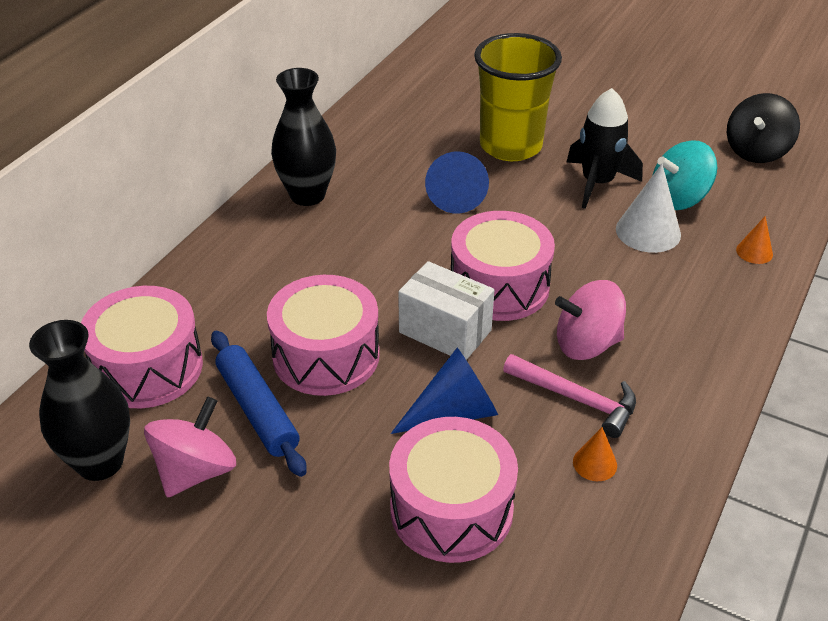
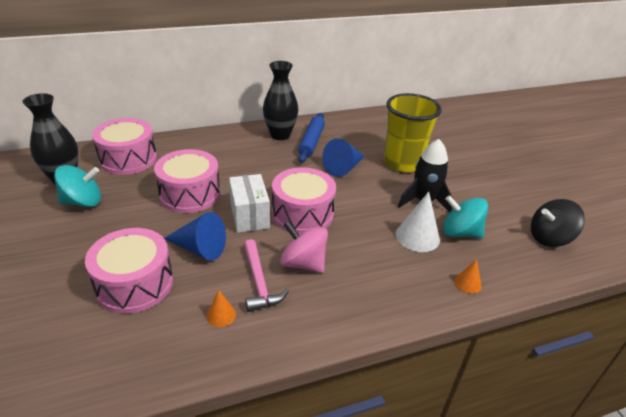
camera: 40 degrees right, 5 degrees down
(196, 471) = (83, 202): pink spinning top -> turquoise spinning top
(257, 409) = (136, 196): blue rolling pin -> blue rolling pin (311, 142)

